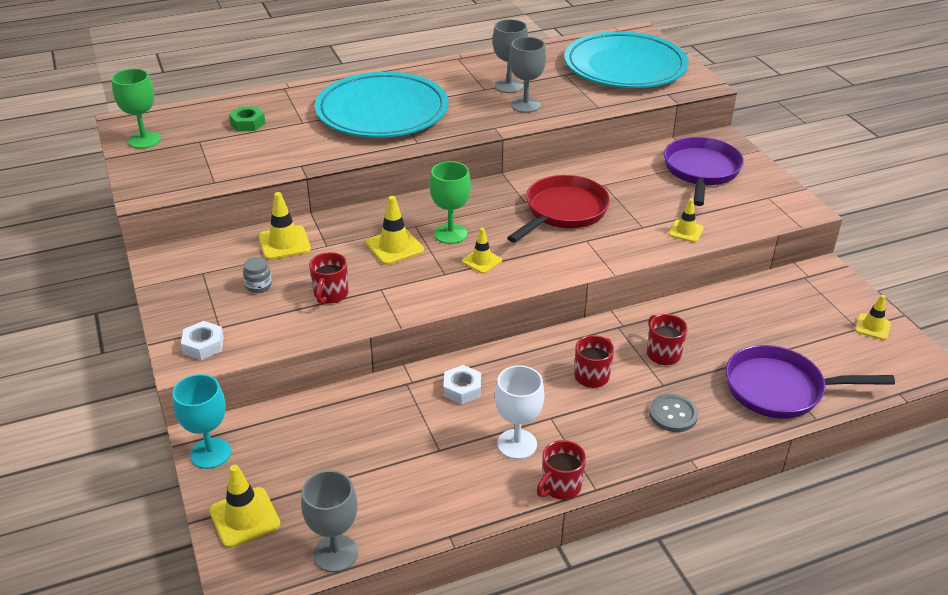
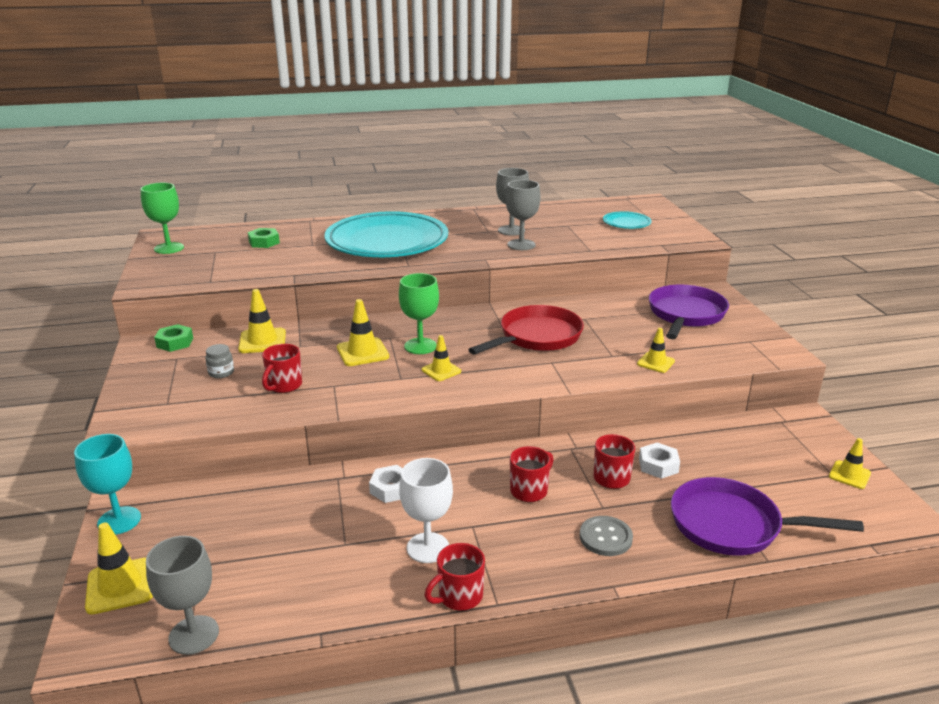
camera: 10 degrees right, 10 degrees down
(191, 254) = (175, 342): none -> green nut
(203, 345) = (144, 416): white nut -> white nut (658, 465)
(625, 67) = (626, 223): turquoise plate -> turquoise plate, size x0.41

